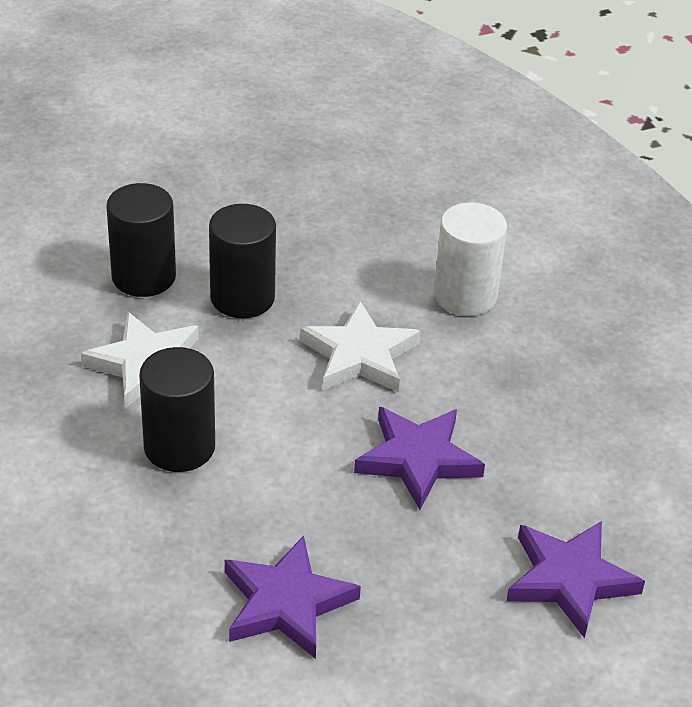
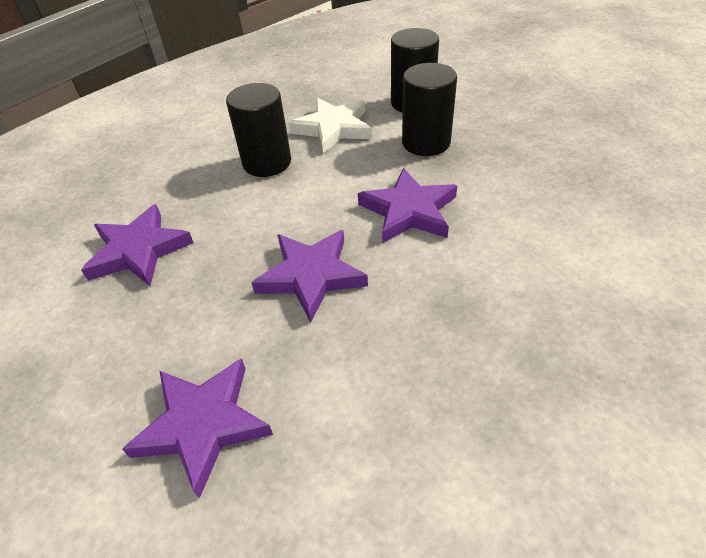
camera: 75 degrees right, 5 degrees up
(360, 355) = (409, 211): white star -> purple star
(465, 296) = (530, 248): white cylinder -> none

